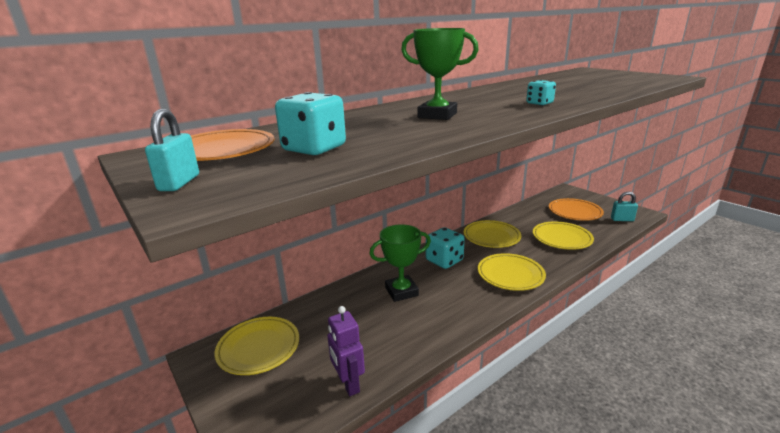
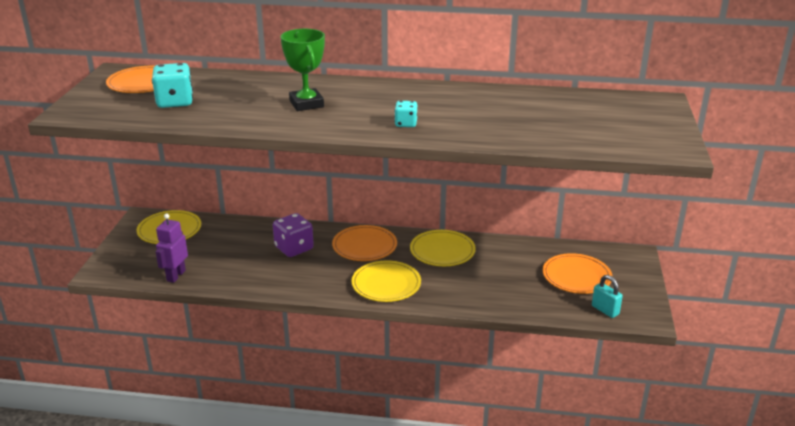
camera: 45 degrees right, 5 degrees up
(179, 183) = (86, 99): turquoise padlock -> none
(401, 291) = (294, 248): green trophy -> purple dice
(444, 260) = (364, 246): turquoise dice -> orange plate
(561, 238) = (497, 288): yellow plate -> none

